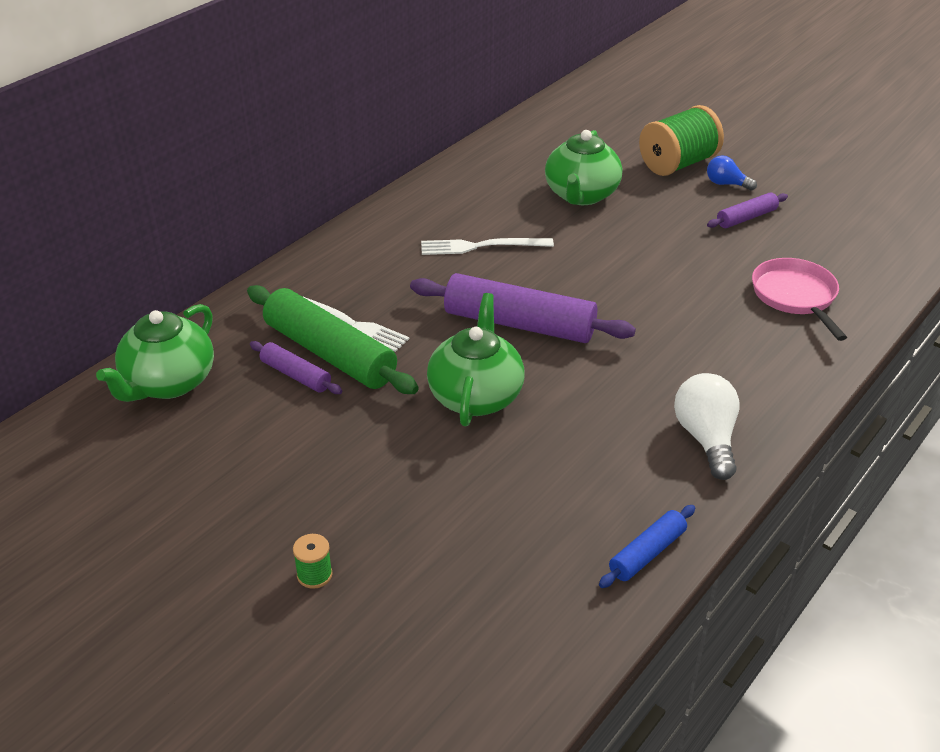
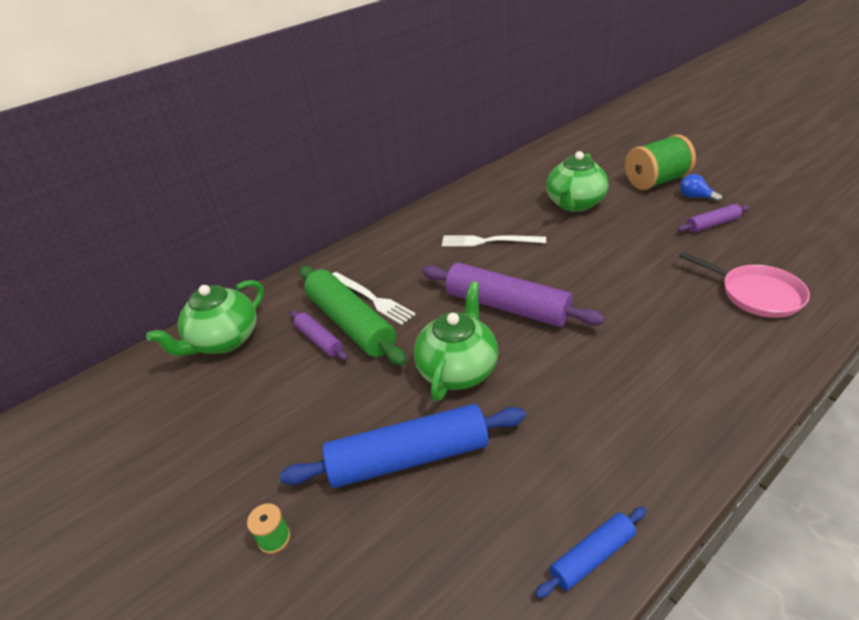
camera: 15 degrees right, 0 degrees up
(441, 488) = (408, 457): none -> blue rolling pin
(706, 439) = (663, 430): white light bulb -> none
(795, 296) = (756, 294): pink pan -> pink pan turned 135 degrees clockwise

